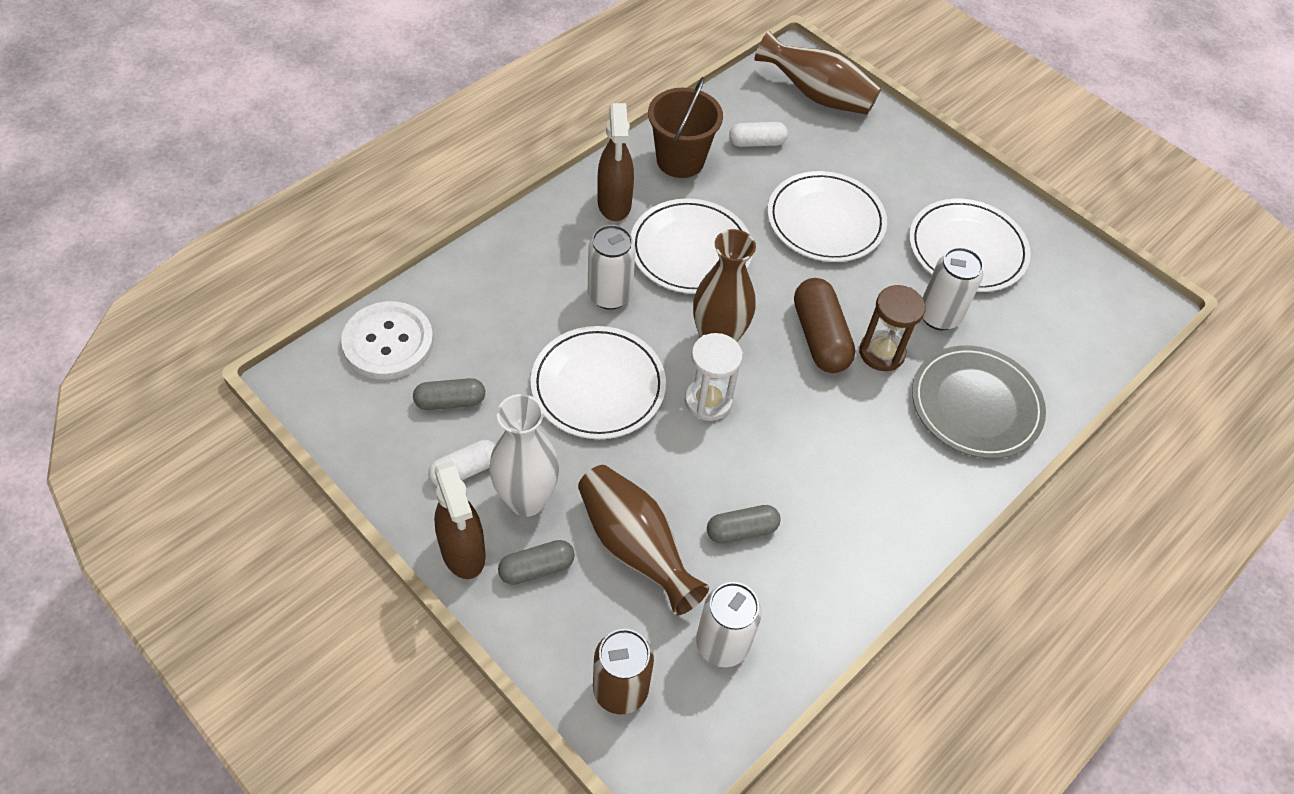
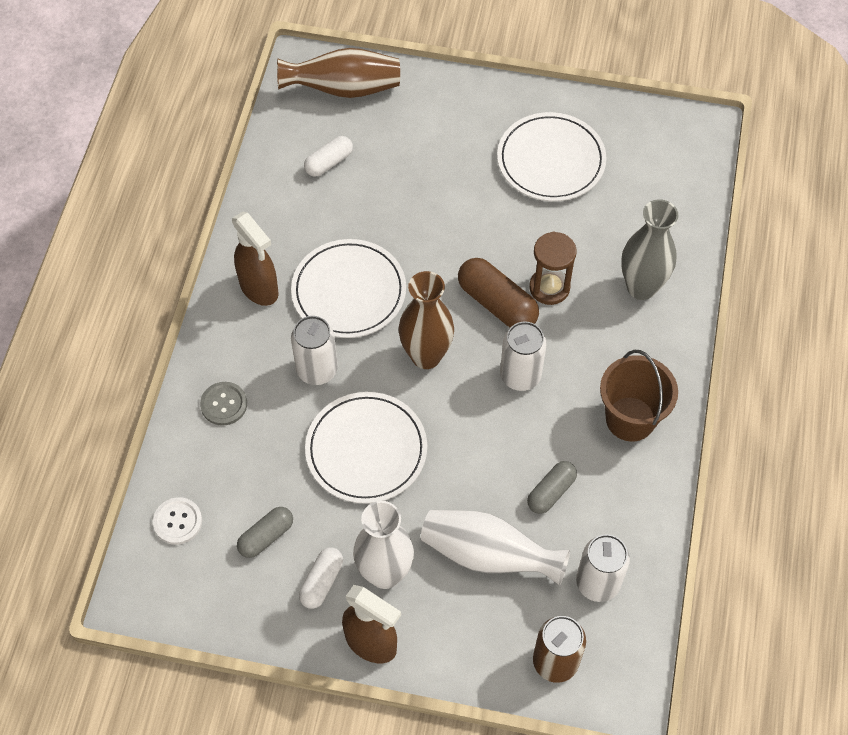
camera: 30 degrees left, 5 degrees up
(388, 342) = (177, 521): white button -> white button, size x0.58
(507, 275) = (224, 404): none -> grey button
(537, 568) = (432, 618): grey capsule -> none
(635, 547) = (488, 555): brown vase -> white vase
(680, 160) = (281, 216): brown bucket -> brown bucket (630, 419)
(708, 401) = (455, 408): white hourglass -> none
(825, 220) = (431, 201): white plate -> none
(939, 316) = (568, 231): white can -> white can (520, 376)
(975, 405) = (641, 287): grey plate -> grey vase

